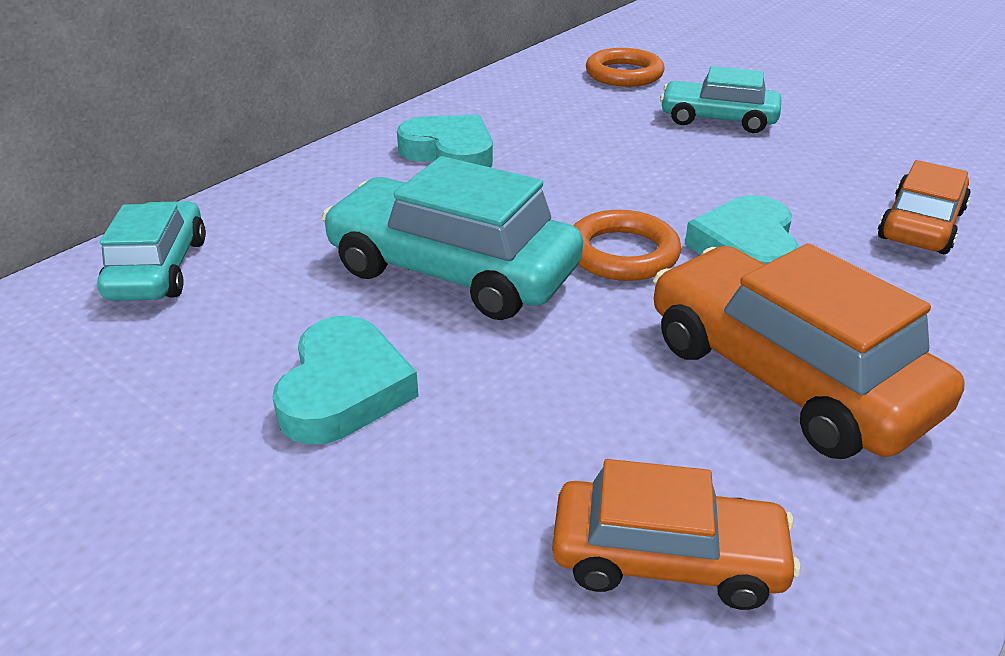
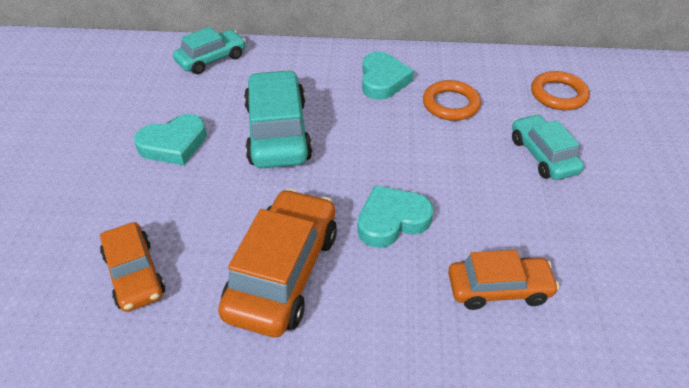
camera: 55 degrees right, 10 degrees up
(622, 253) = (343, 177): orange ring -> orange ring (451, 104)

